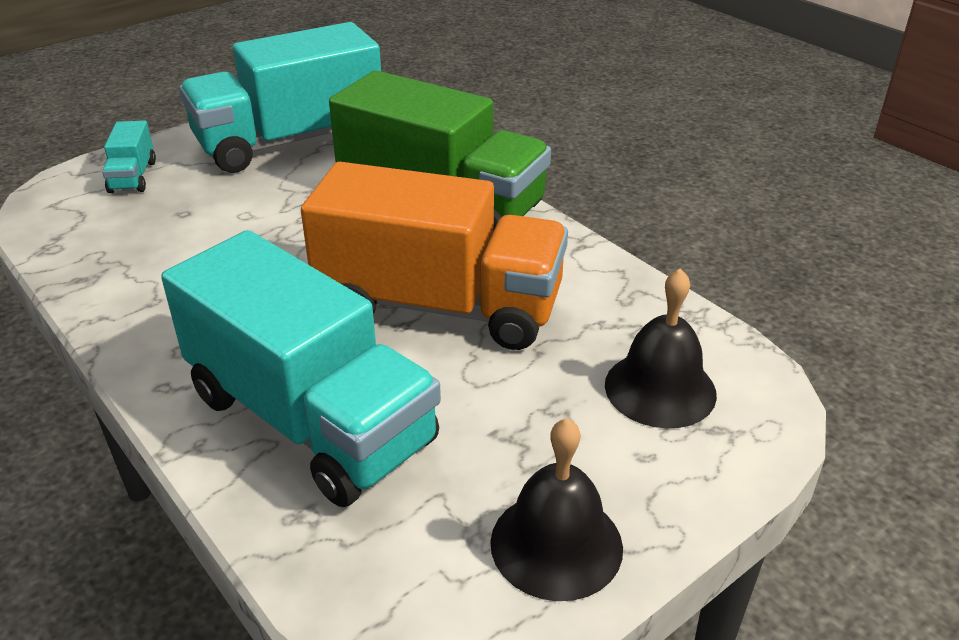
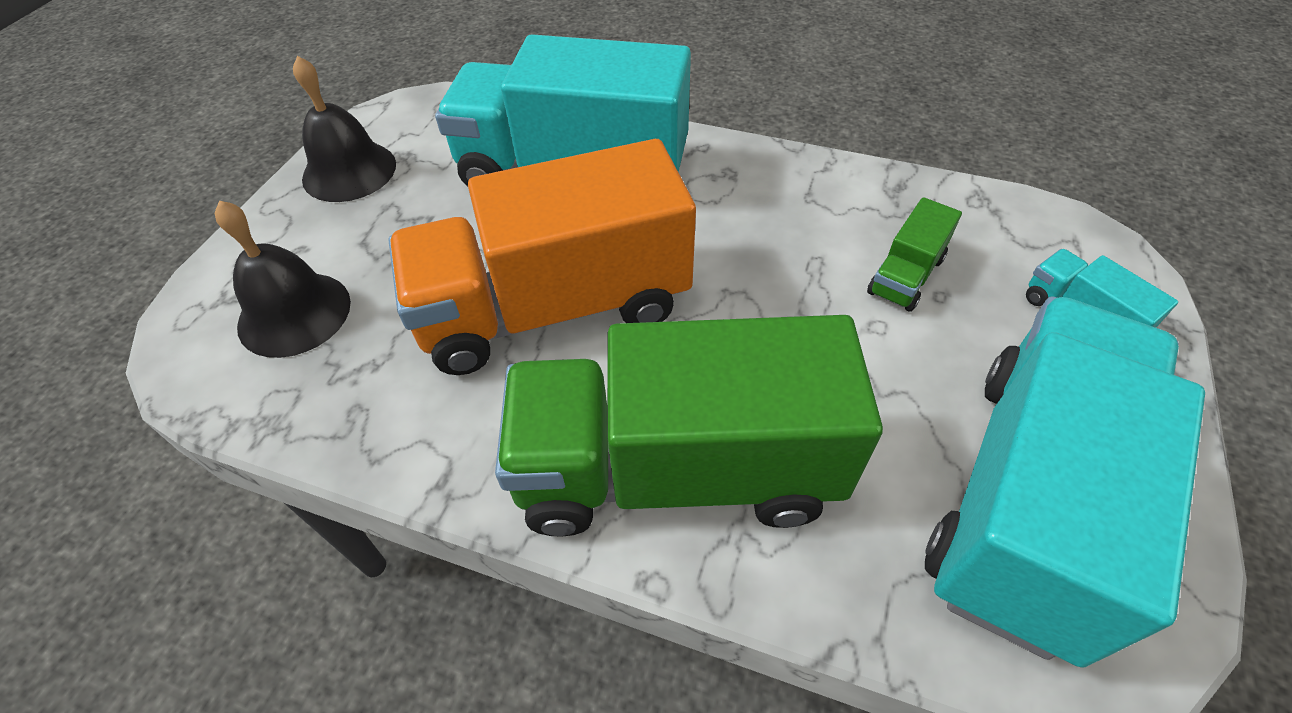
camera: 150 degrees right, 15 degrees up
(183, 229) = (905, 276): none -> green truck

